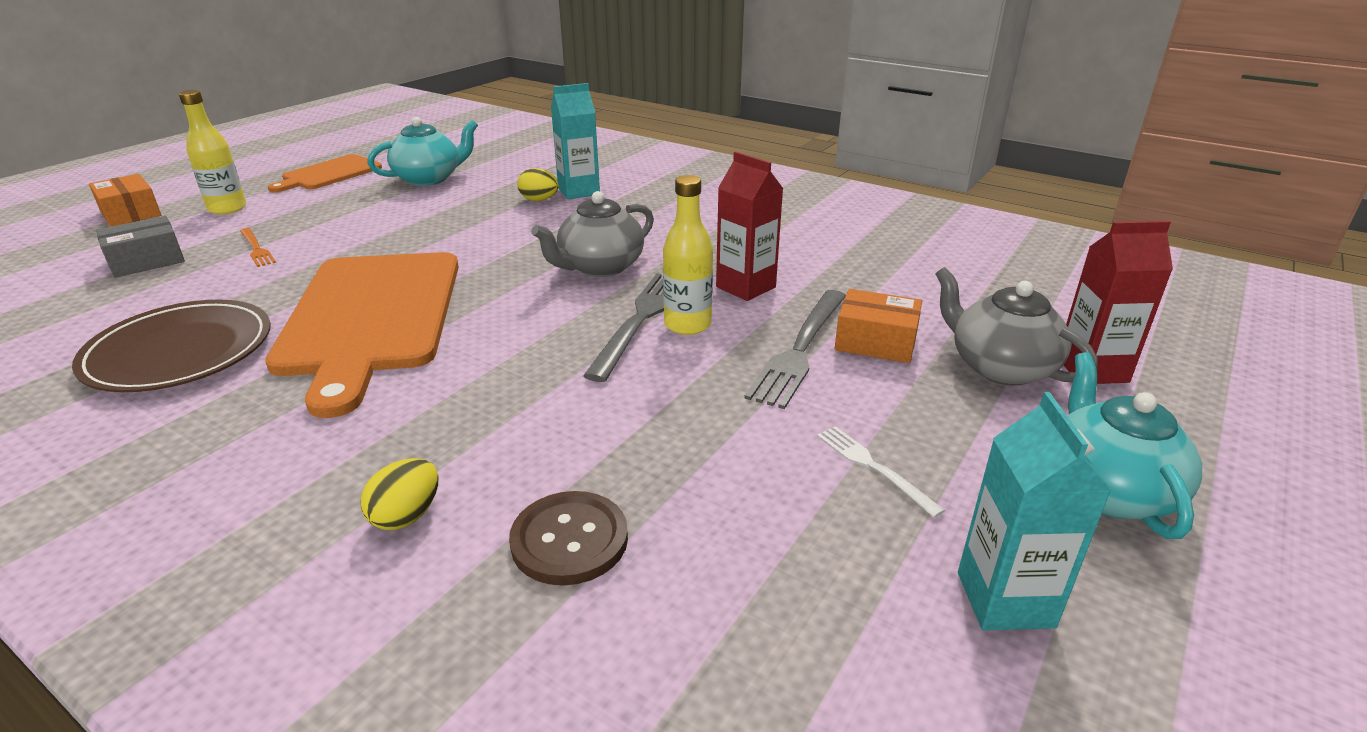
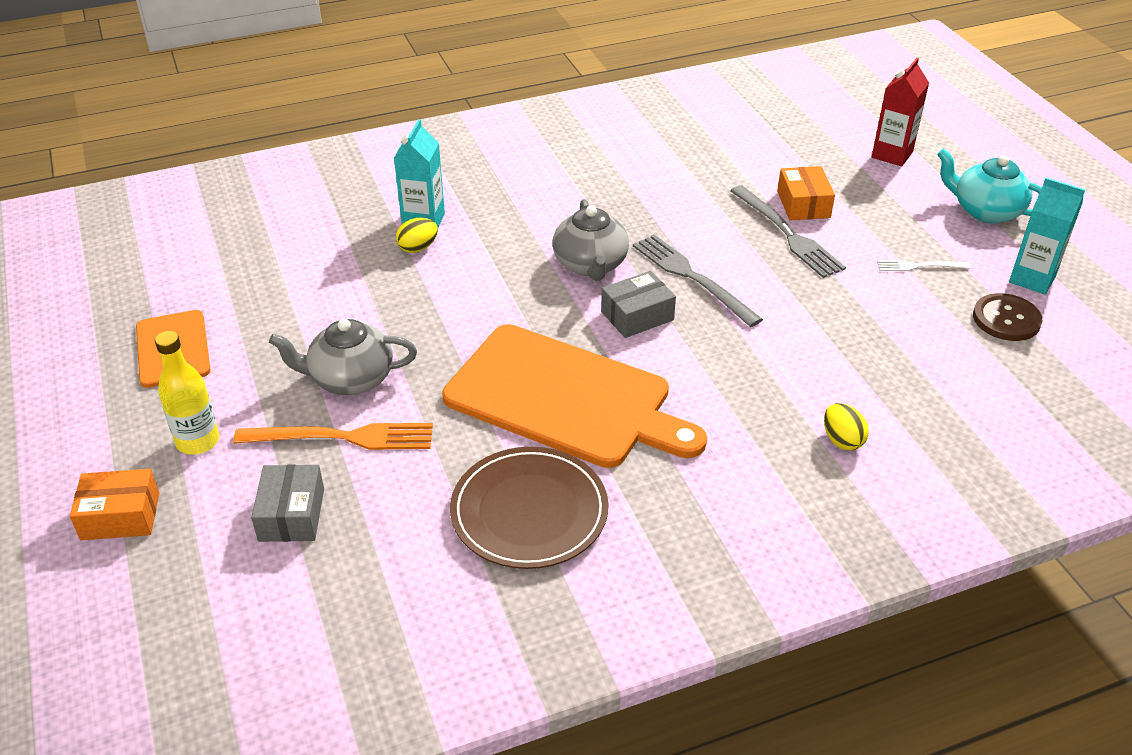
camera: 55 degrees left, 10 degrees up
(256, 248) = (342, 437): orange fork -> orange fork, size x1.83
(429, 178) = (278, 292): turquoise teapot -> none
(540, 312) = (637, 316): none -> grey box
(569, 540) = (905, 388): brown button -> brown button (1006, 319)
(687, 325) = (717, 262): yellow bottle -> none
(745, 287) = (688, 217): red carton -> none
(875, 342) = (803, 204): orange box -> orange box turned 60 degrees counterclockwise
(1000, 367) = (865, 180): grey teapot -> grey teapot (350, 379)

